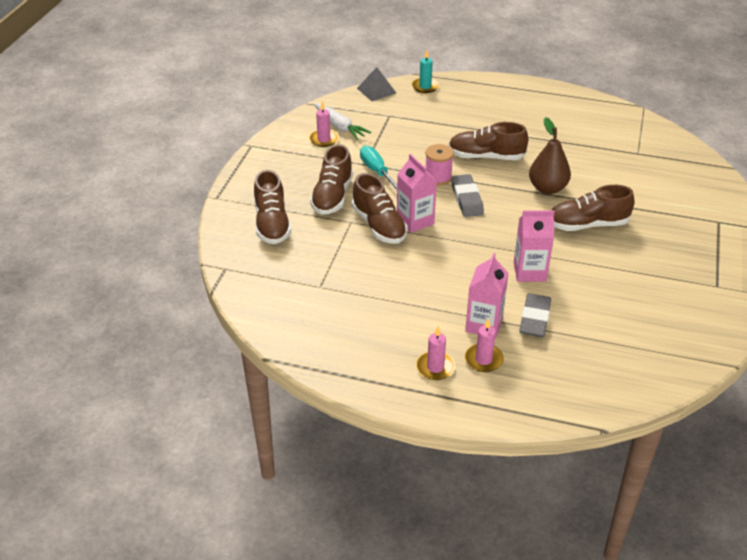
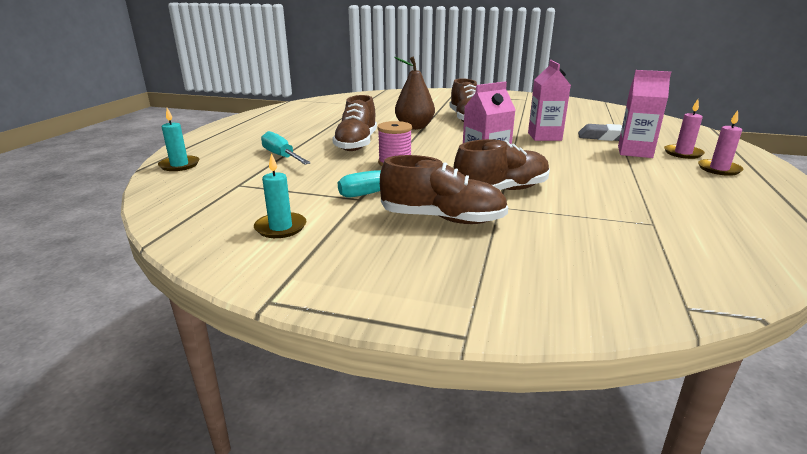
camera: 90 degrees left, 15 degrees down
(272, 224) = (531, 265): brown shoe -> none
(324, 139) = (280, 227): pink candle -> turquoise candle
(339, 126) = (247, 216): white carrot -> none
(376, 90) = (159, 192): grey pyramid -> none
(448, 124) = (281, 156): none -> turquoise screwdriver
(467, 199) = (436, 152): grey eraser -> none

